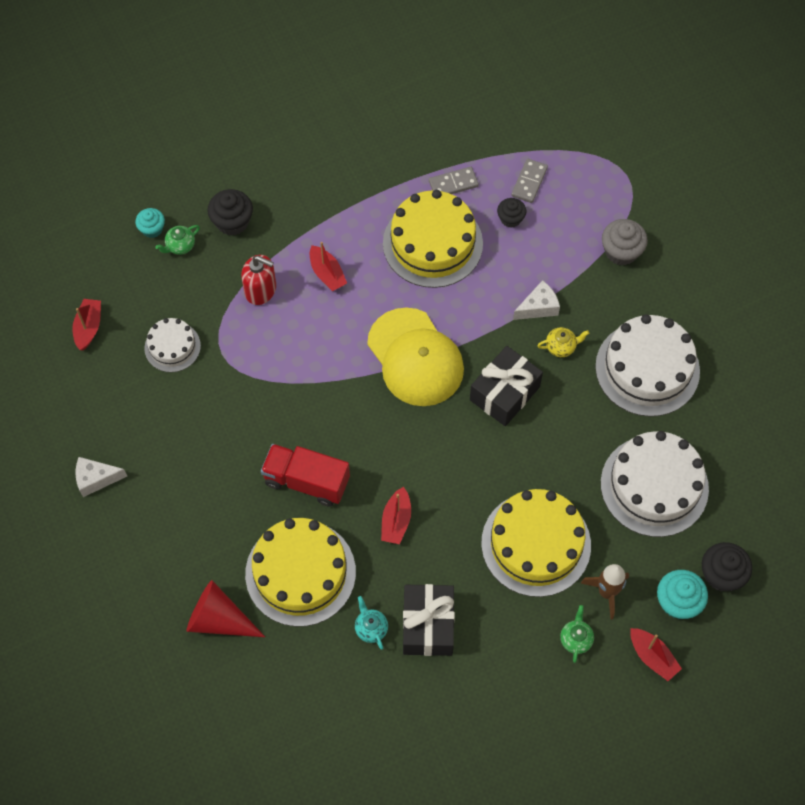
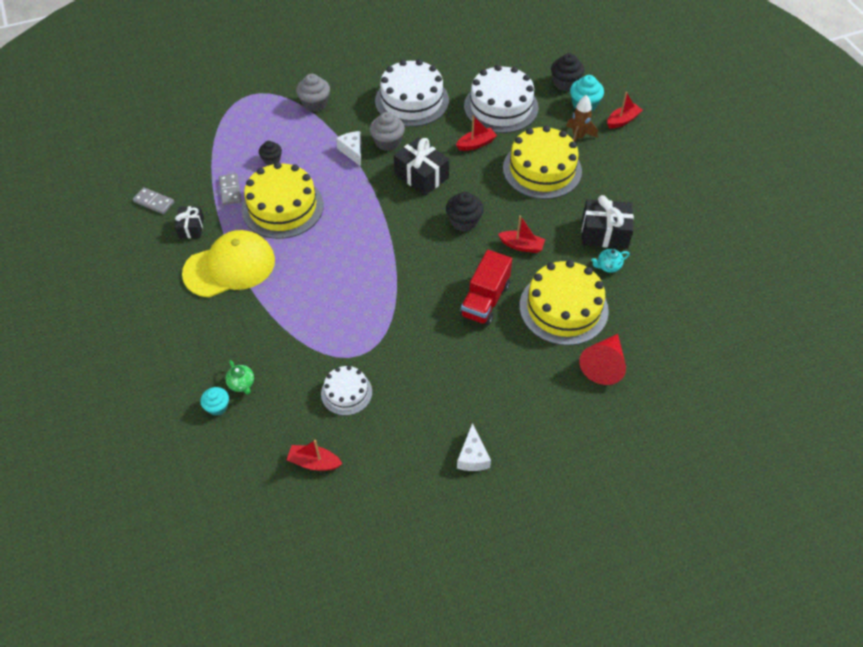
camera: 85 degrees left, 10 degrees down
(232, 222) = (226, 342): black cupcake -> black cupcake (464, 221)
(261, 290) = (301, 324): red soap dispenser -> none
(327, 274) = (295, 276): red boat -> red boat (476, 144)
(391, 156) = (191, 227): none -> black gift
(415, 357) = (383, 225): yellow cap -> yellow cap (230, 266)
(529, 182) = (241, 146): grey domino -> grey domino (154, 202)
(561, 347) = (387, 142): yellow teapot -> grey cupcake
(575, 639) = (612, 156): green teapot -> none

